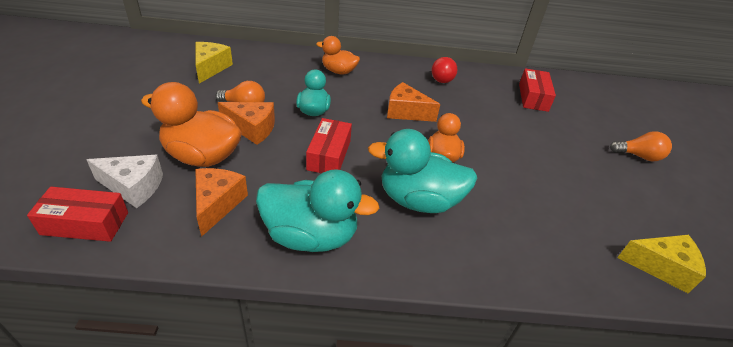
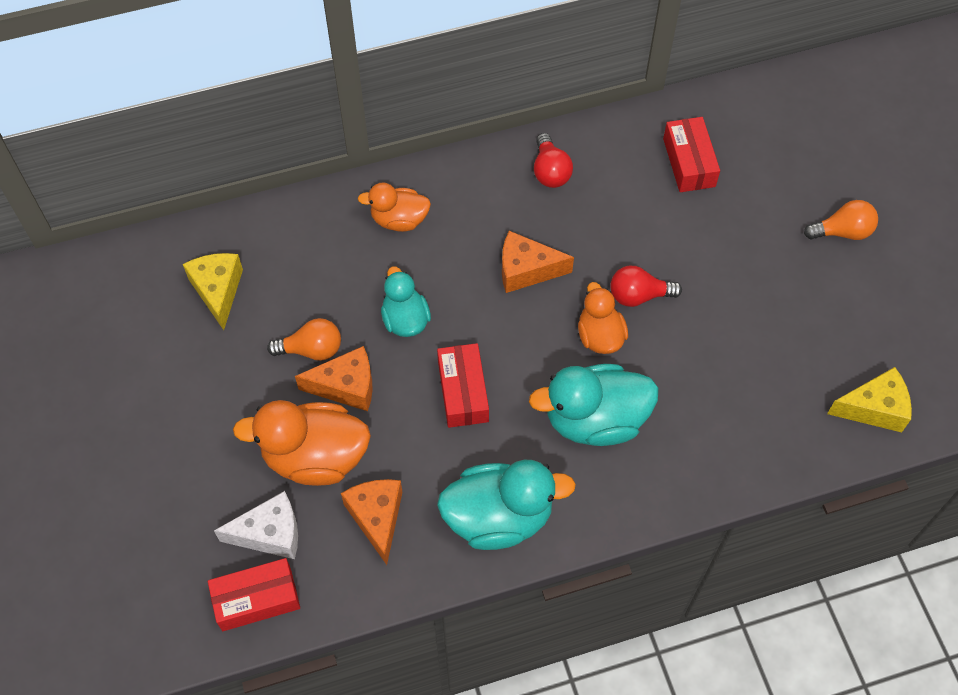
camera: 15 degrees left, 20 degrees up
(478, 145) = (638, 295): none -> red light bulb

